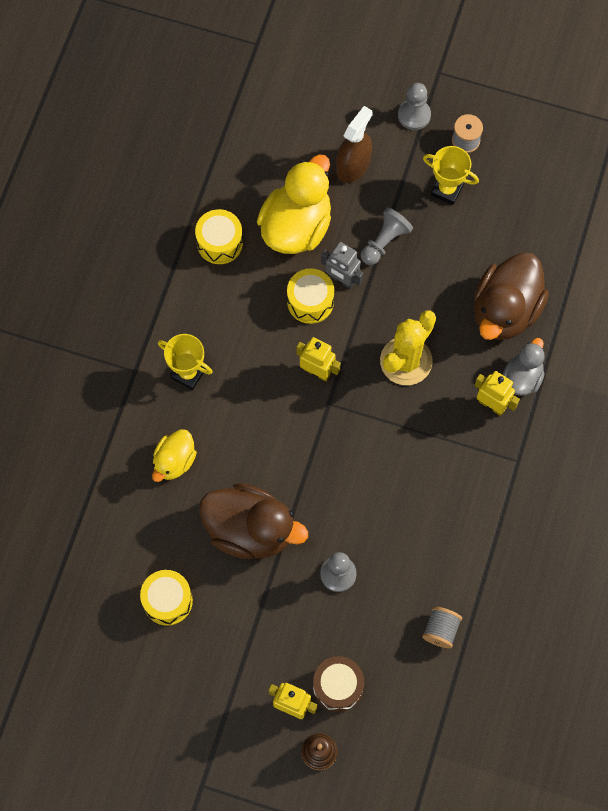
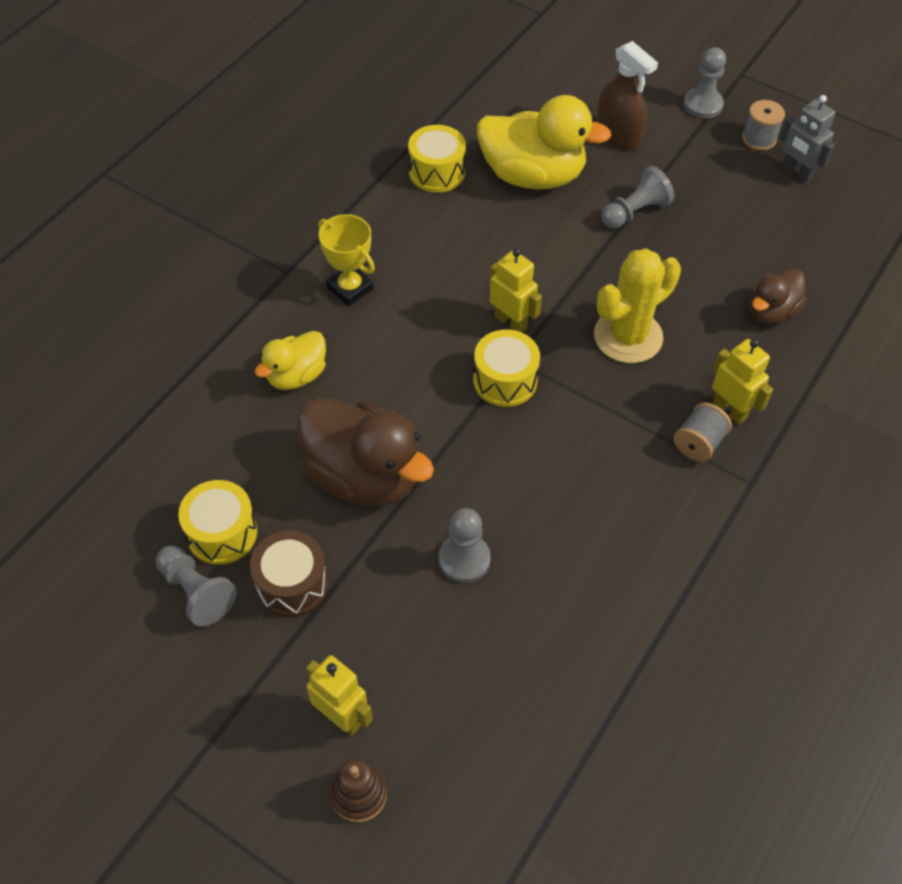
camera: 15 degrees right, 15 degrees down
(167, 648) = (196, 592): none -> grey pawn
(296, 226) = (533, 176): yellow duck -> yellow duck turned 60 degrees clockwise
(310, 301) = (525, 250): yellow drum -> yellow drum (505, 380)
(338, 686) = (416, 708): brown drum -> brown drum (292, 584)
(342, 280) = (571, 237): grey robot -> grey robot (796, 173)
(353, 165) = (618, 134): brown spray bottle -> brown spray bottle turned 90 degrees clockwise
(441, 630) = (589, 671): grey spool -> grey spool (698, 443)
(447, 190) = (724, 179): yellow trophy -> none
(505, 310) = (771, 312): brown duck -> brown duck, size x0.56
(522, 377) = (778, 389): grey duck -> none

